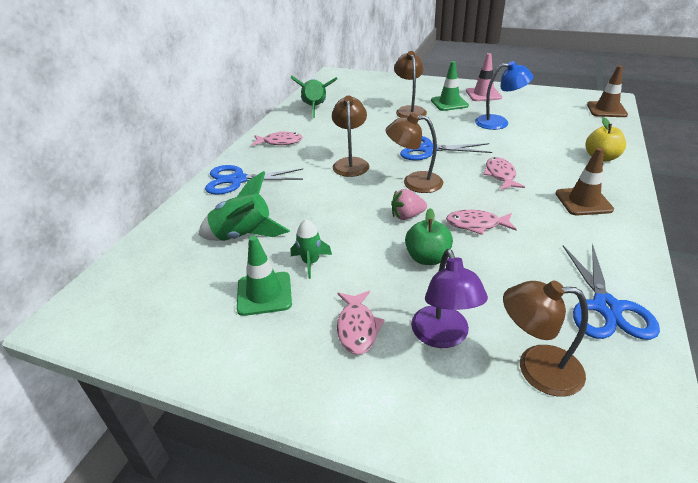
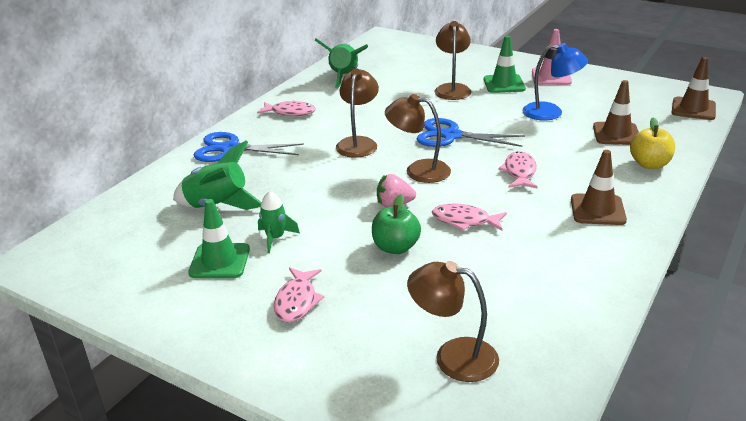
camera: 10 degrees right, 5 degrees down
(443, 336) = (376, 319): purple lamp -> none
(560, 135) = (616, 134): none -> brown traffic cone
(606, 307) = (556, 314): blue scissors -> none

